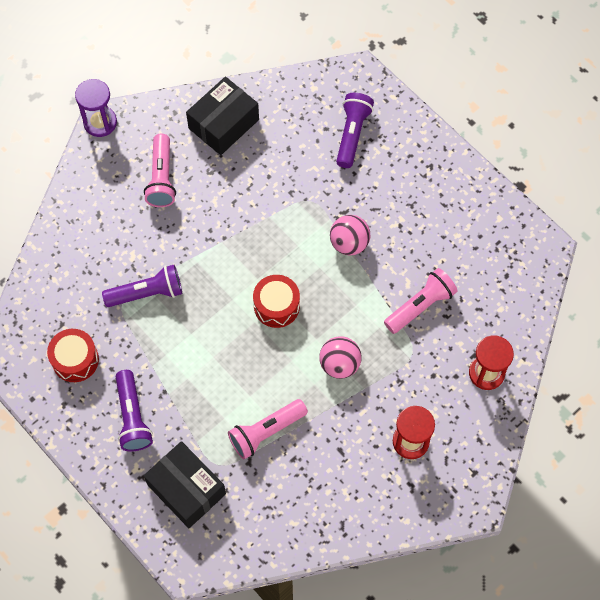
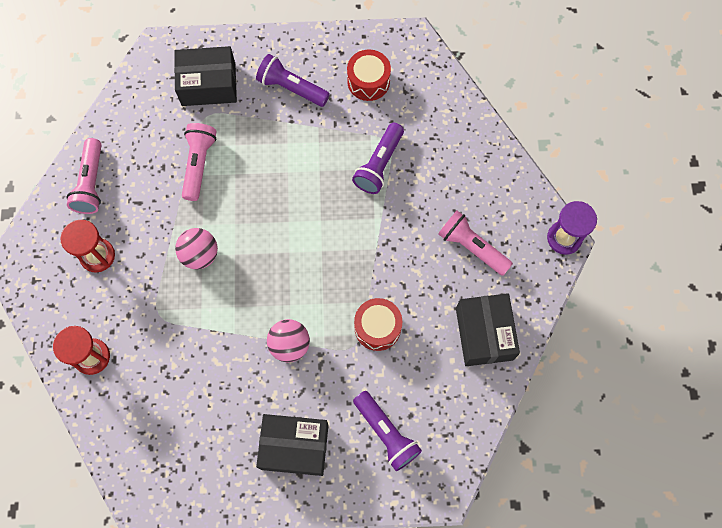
camera: 130 degrees right, 5 degrees up
(276, 306) = (286, 247): red drum -> red drum (377, 327)
(416, 183) = (294, 447): none -> black box
(420, 306) = (189, 355): pink flashlight -> pink flashlight (91, 183)

